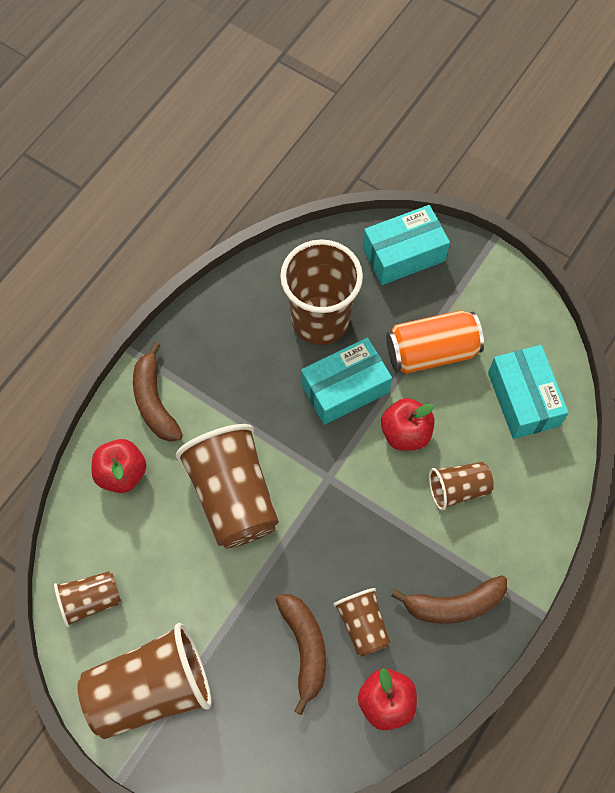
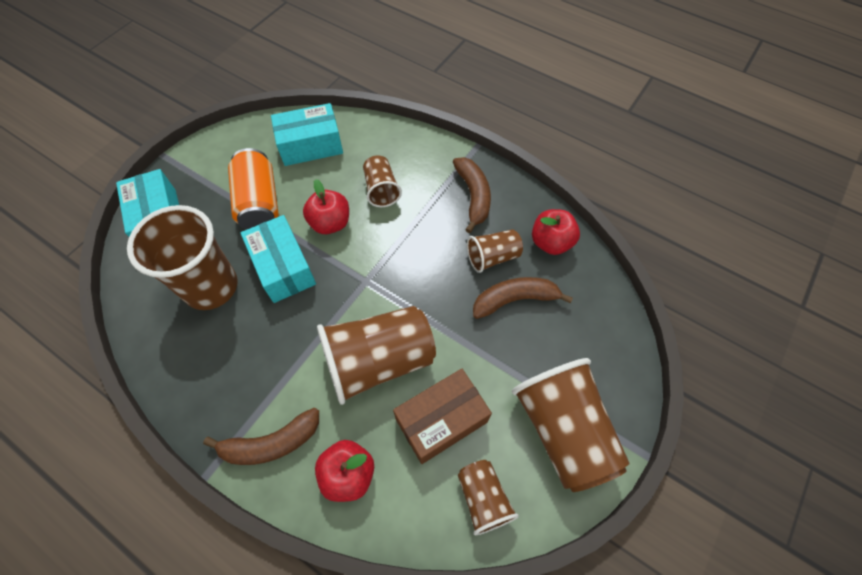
camera: 90 degrees left, 5 degrees down
(167, 561) = (441, 420): none -> brown box

